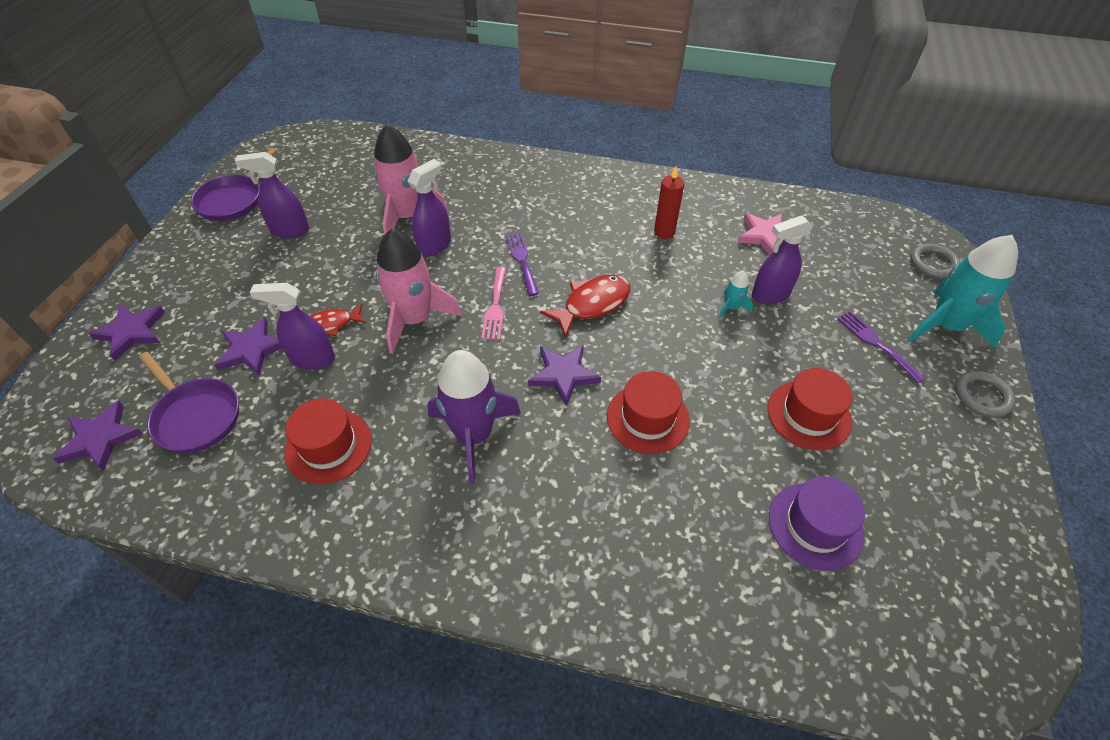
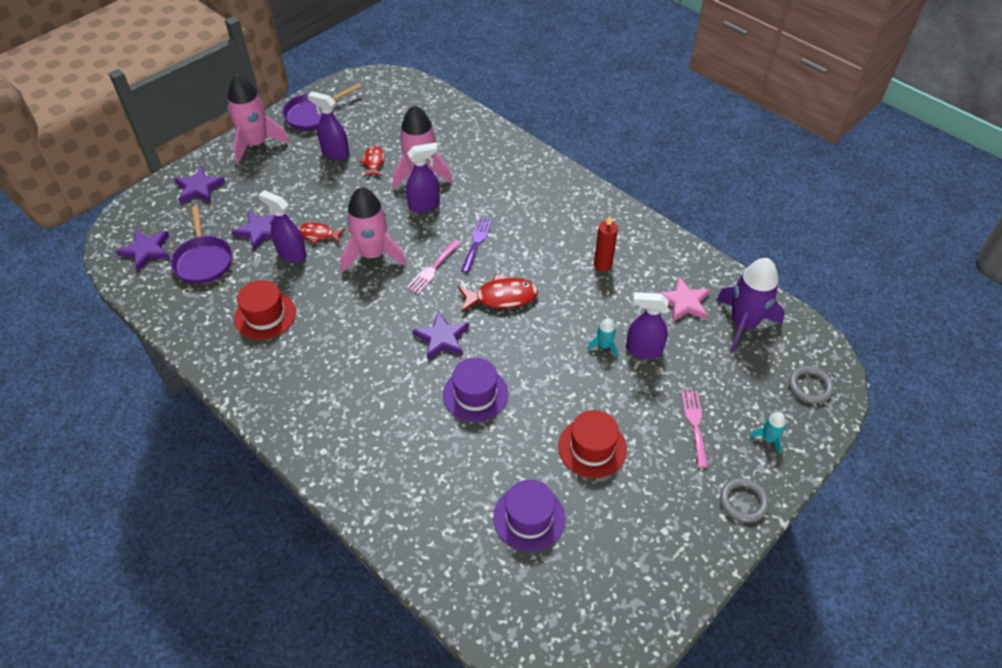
camera: 30 degrees right, 0 degrees up
(179, 255) = (256, 144): none -> pink rocket
(343, 223) = (373, 162): none -> red fish
(474, 435) = (354, 351): purple rocket -> purple rocket (743, 324)
(648, 418) = (475, 394): red hat -> purple hat
(876, 343) = (694, 424): purple fork -> pink fork
(946, 326) = (768, 438): turquoise rocket -> turquoise rocket, size x0.44

